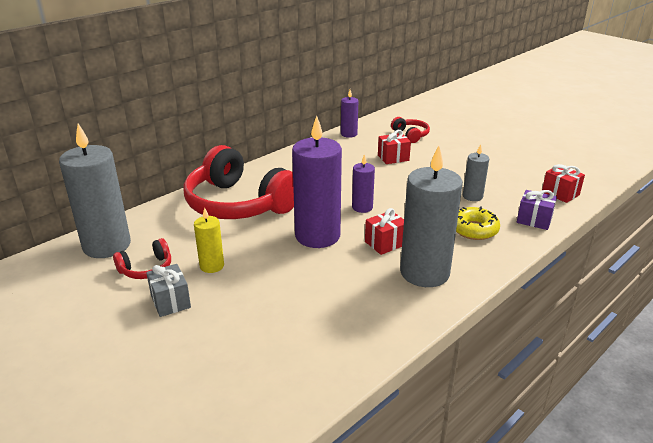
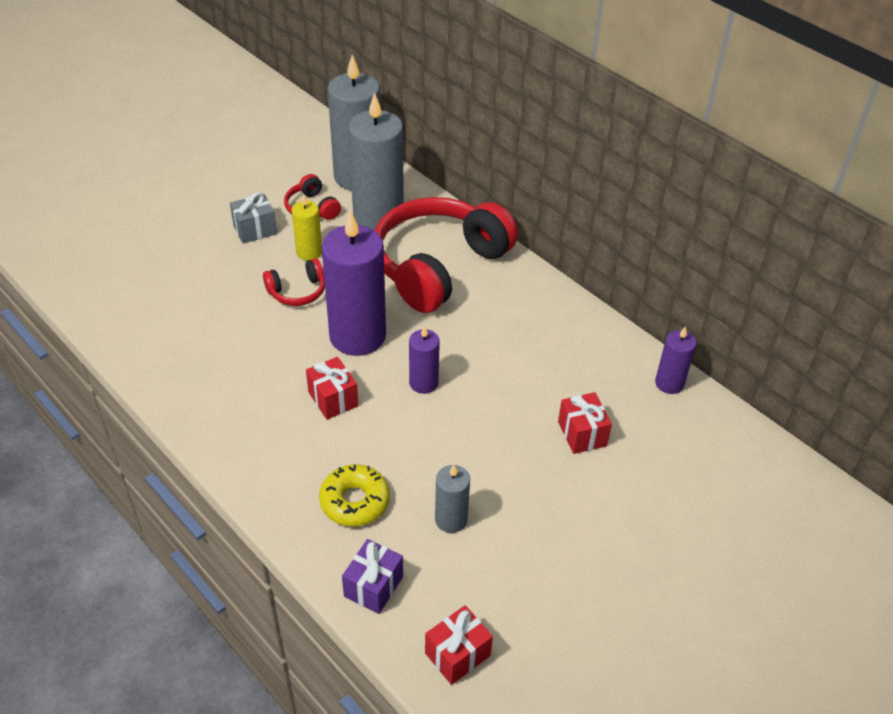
camera: 90 degrees right, 15 degrees up
(410, 135) = (678, 469): red headphones -> red headphones (297, 291)
(424, 272) = (264, 430): grey candle -> grey candle (378, 216)

